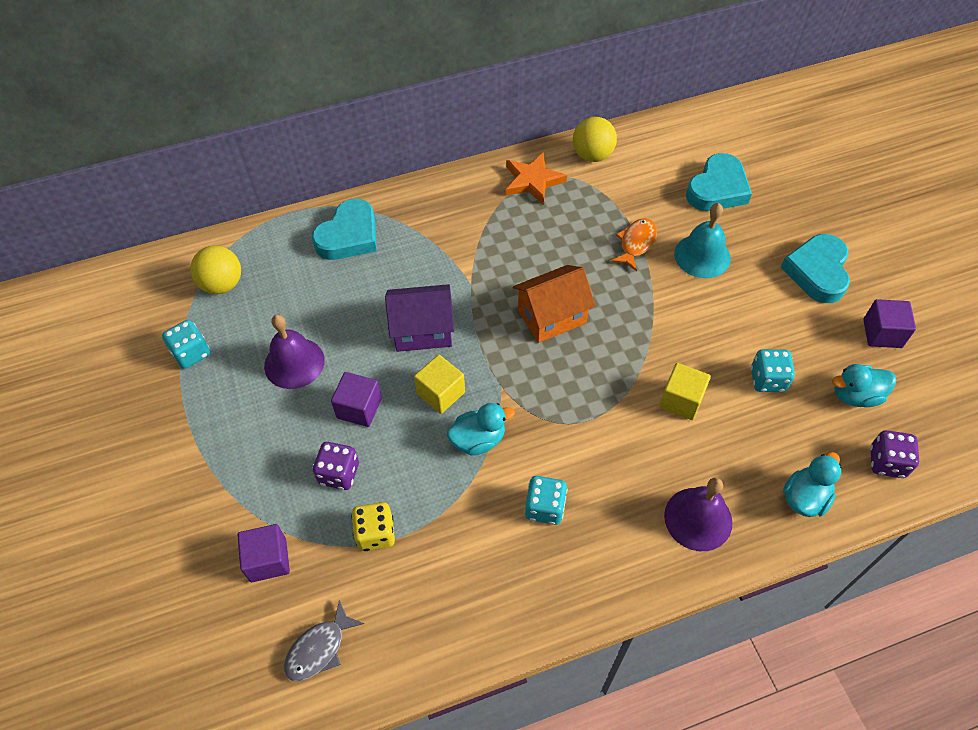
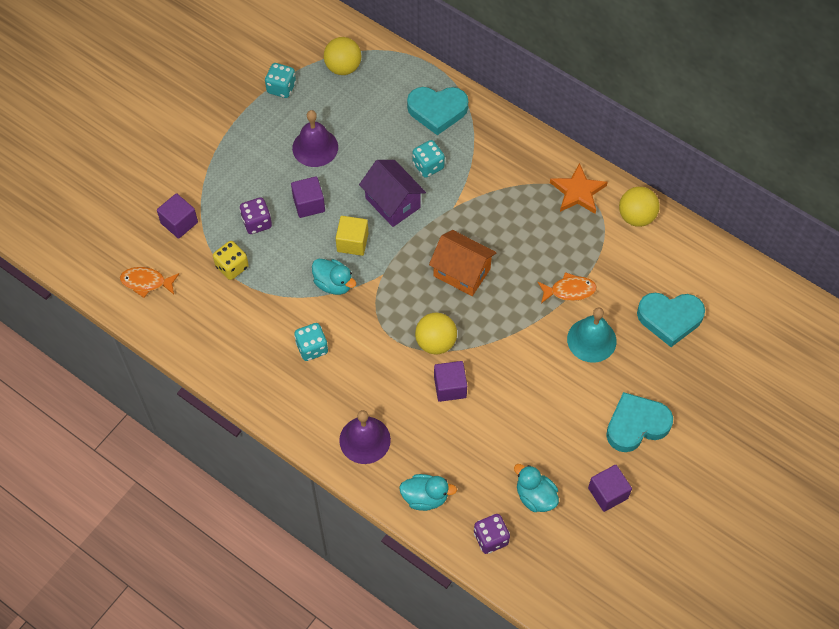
camera: 55 degrees right, 5 degrees up
(319, 648) = (146, 282): grey fish -> orange fish
(619, 384) = (435, 342): none -> yellow ball
(681, 400) = (450, 387): yellow cube -> purple cube
(767, 380) = (507, 433): turquoise dice -> turquoise dice (428, 166)

